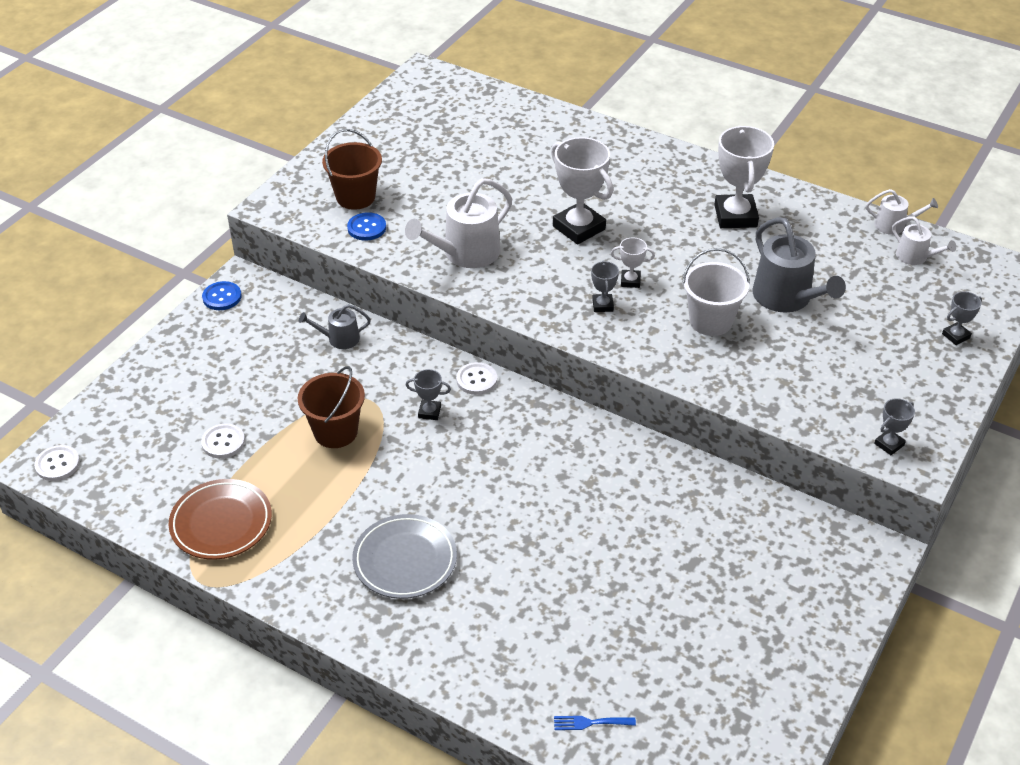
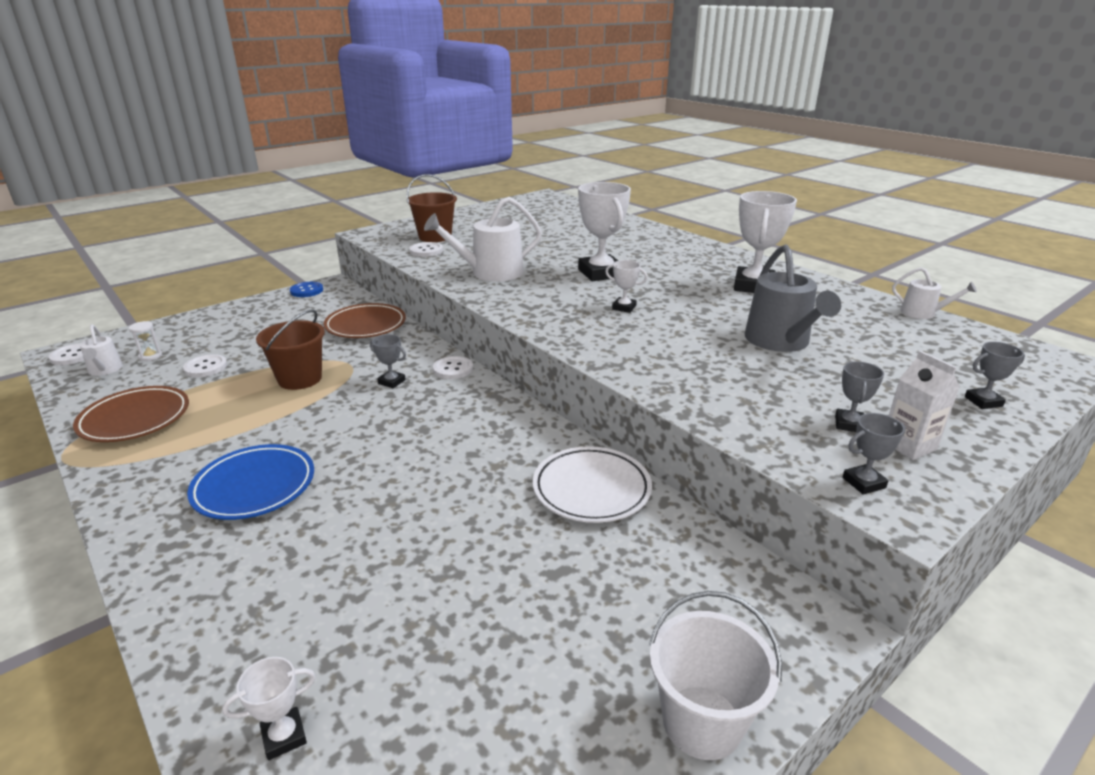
camera: 20 degrees right, 15 degrees down
(146, 442) = (150, 356): none -> white hourglass
(339, 339) = (366, 325): grey watering can -> brown plate
(366, 228) = (426, 251): blue button -> white button
(405, 560) = (254, 486): grey plate -> blue plate
(590, 723) = (284, 736): blue fork -> white trophy
(602, 305) = (585, 317): grey trophy -> grey trophy (849, 424)
(678, 485) = (591, 489): none -> white plate
(710, 321) = (688, 344): white bucket -> white bucket (702, 722)
(911, 399) = (908, 445): none -> white carton
(915, 257) = (942, 336): white watering can -> white watering can (105, 370)

